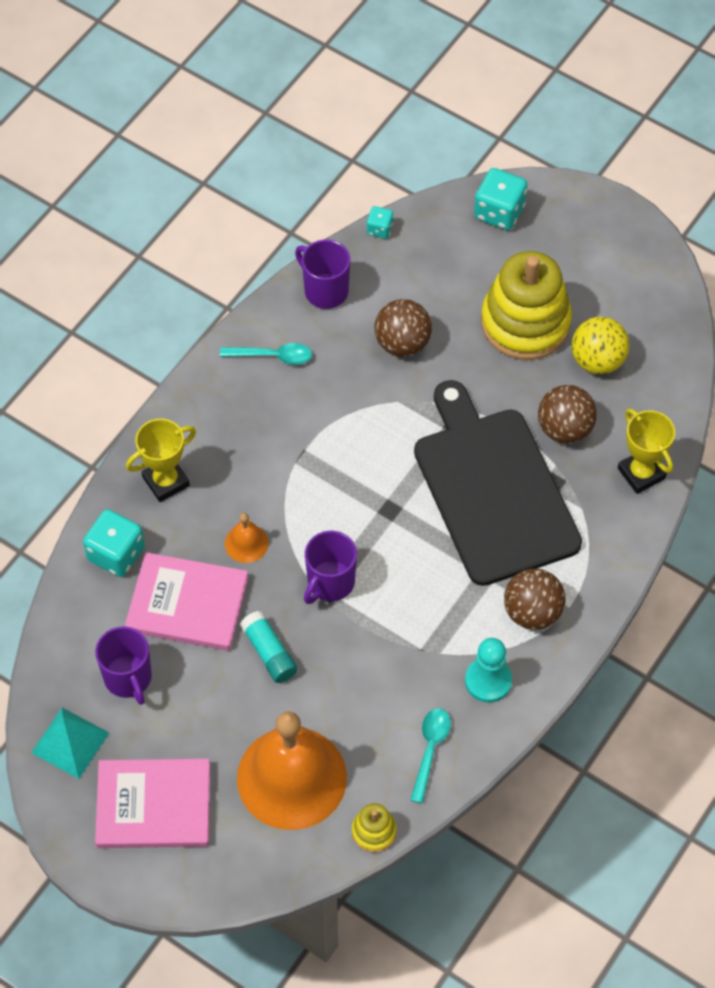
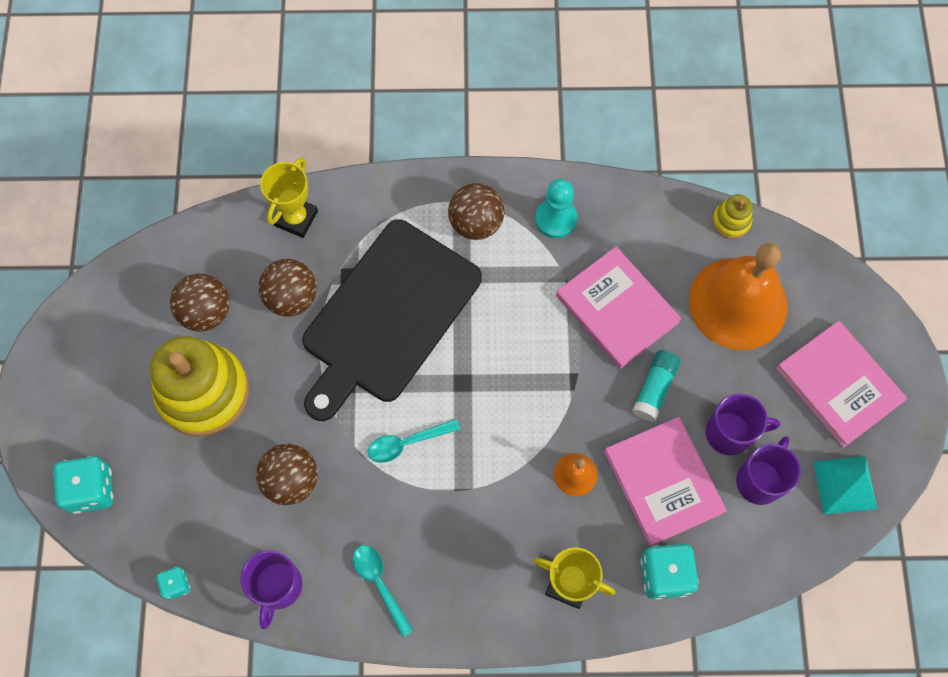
camera: 125 degrees left, 10 degrees up
(330, 583) = (561, 384): purple mug -> purple mug (730, 433)
(363, 673) = (617, 309): none -> pink book
(430, 750) = (640, 224): turquoise spoon -> turquoise spoon (407, 443)
(597, 360) = (206, 312): yellow ball -> brown ball

